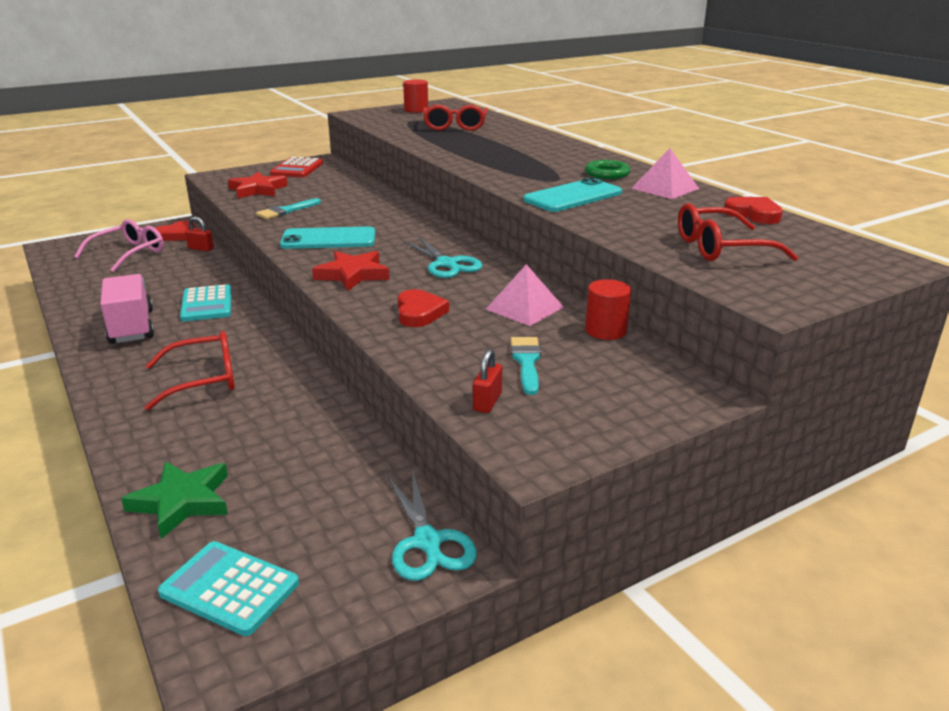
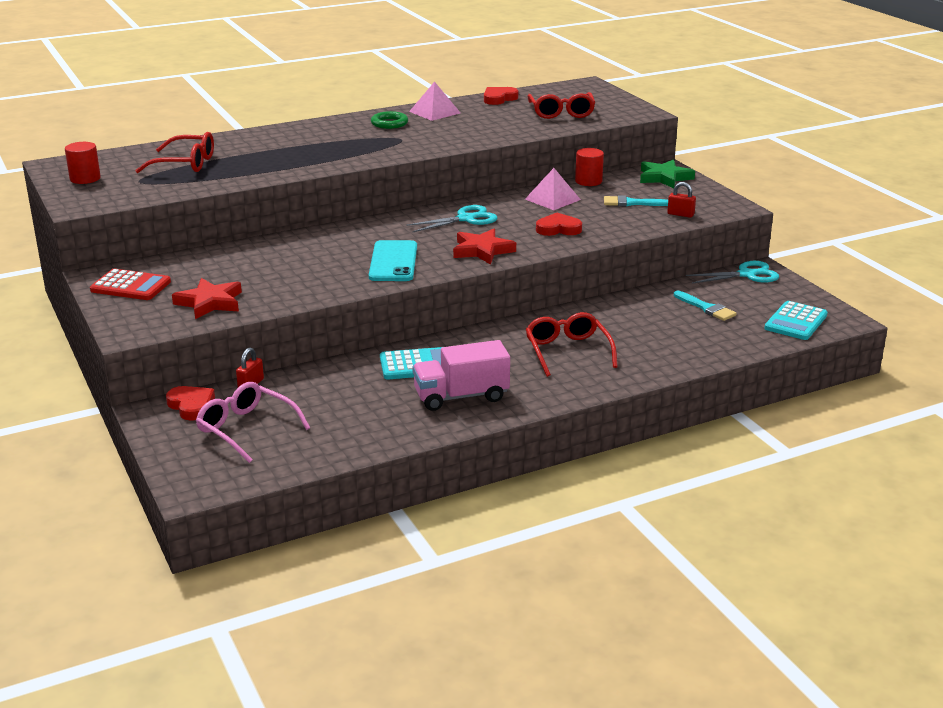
camera: 85 degrees left, 0 degrees up
(182, 501) = (725, 342): green star -> green star (664, 177)
(286, 211) = (298, 284): turquoise brush -> turquoise brush (706, 308)
(573, 196) = (447, 137): turquoise phone -> none

